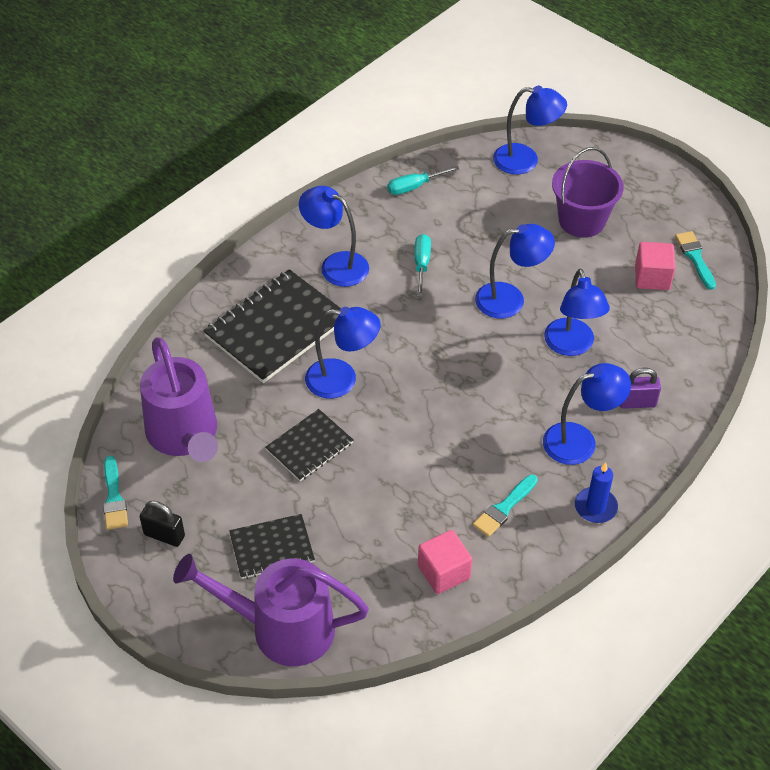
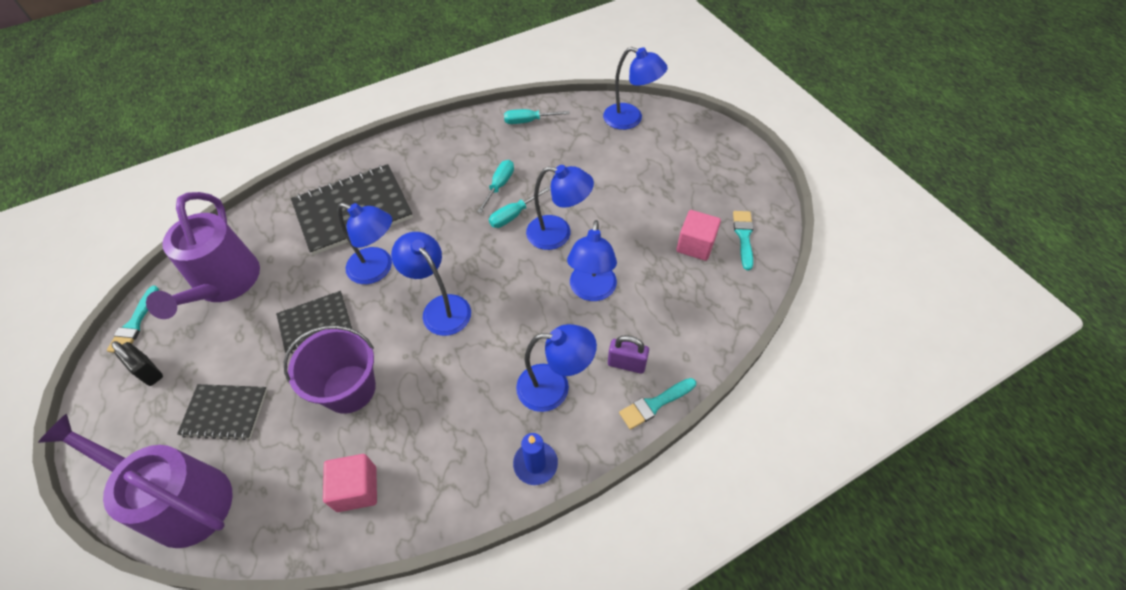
camera: 20 degrees right, 5 degrees up
(335, 265) = (430, 170): blue lamp -> blue lamp (440, 308)
(454, 291) = (514, 215): none -> turquoise screwdriver
(504, 508) = (448, 437): turquoise brush -> turquoise brush (654, 404)
(582, 220) = (654, 179): purple bucket -> purple bucket (349, 389)

